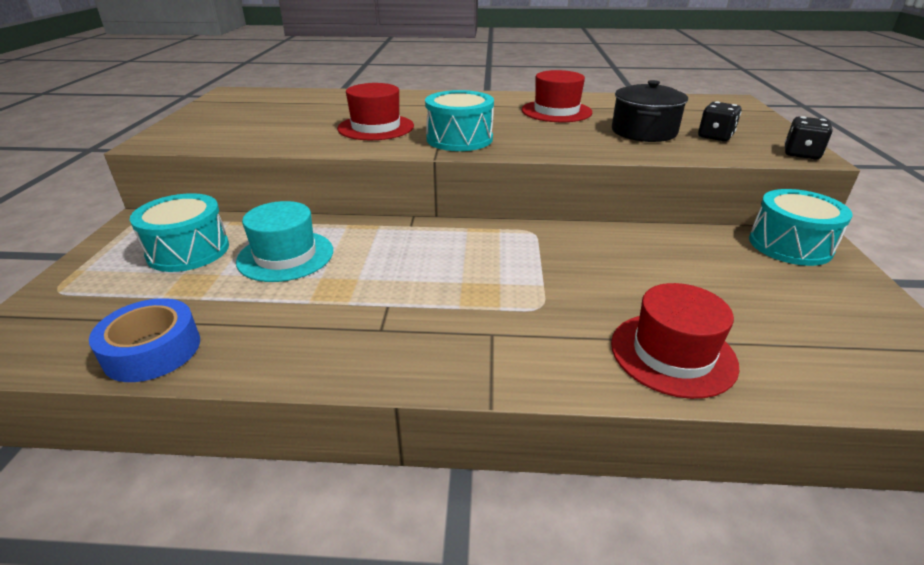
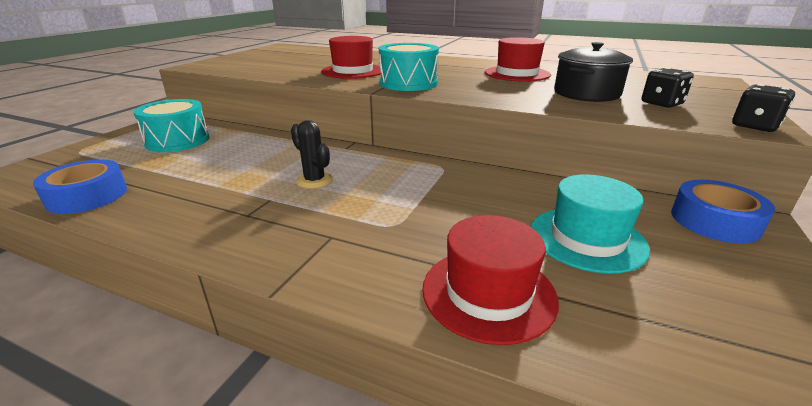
camera: 20 degrees right, 5 degrees down
(285, 256) = (235, 153): turquoise hat -> turquoise hat (587, 238)
(414, 273) = (314, 180): none -> black cactus
(790, 245) = (714, 221): turquoise drum -> blue tape

